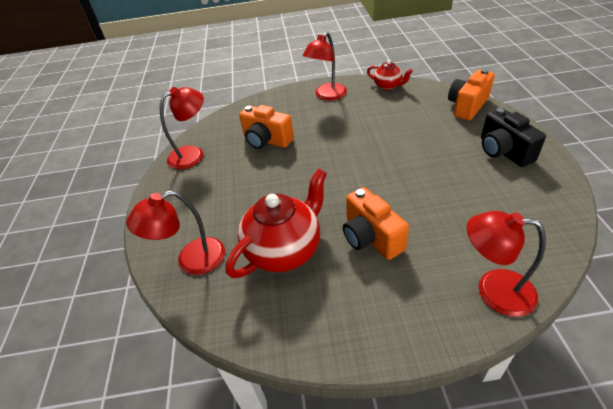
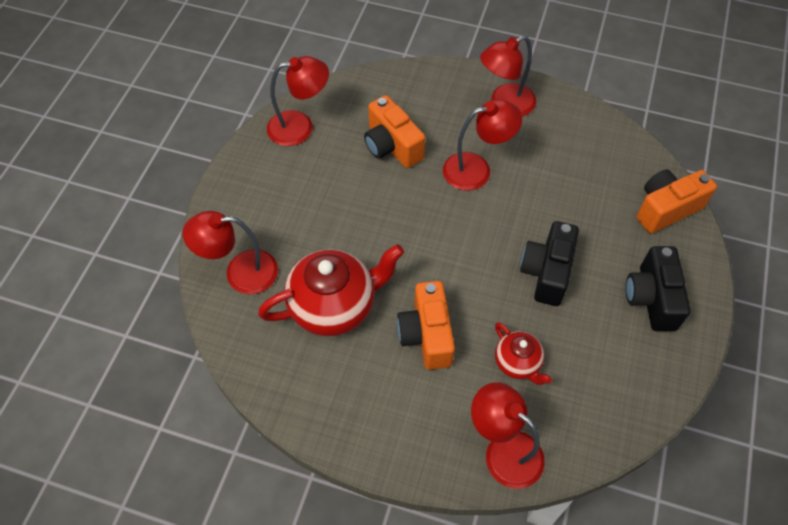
camera: 20 degrees right, 15 degrees up
(333, 131) = (476, 169): none -> red lamp
(388, 86) = (592, 125): red teapot -> red teapot (517, 363)
(424, 165) = (546, 272): none -> black camera

